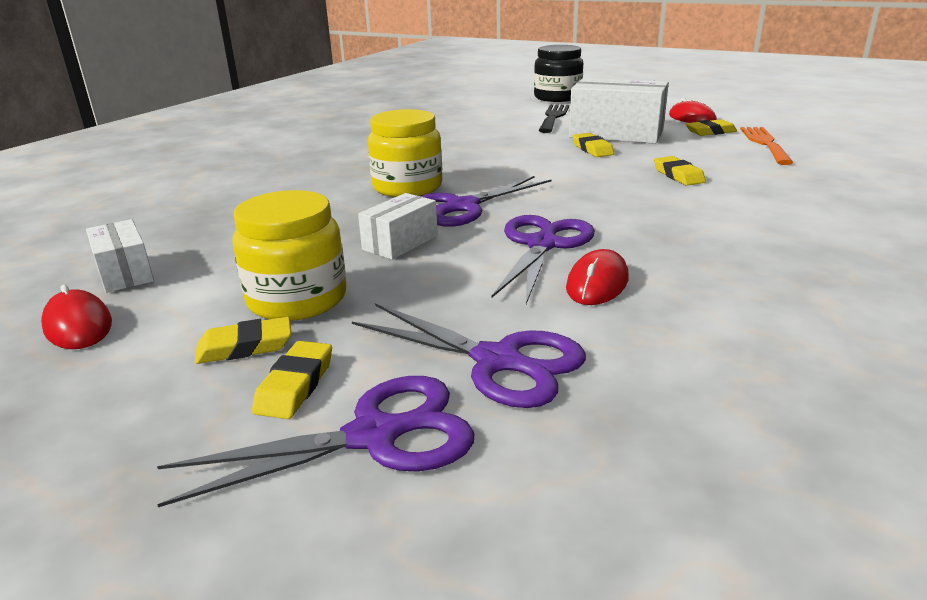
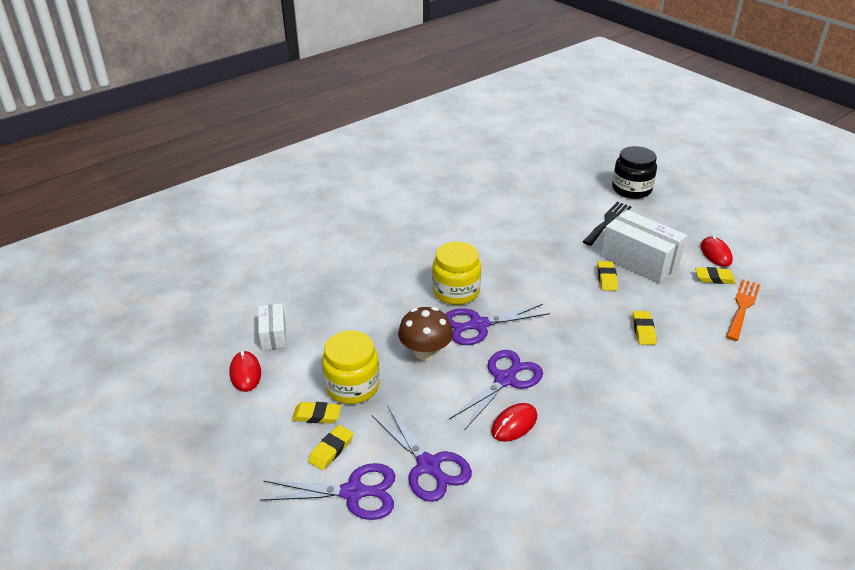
camera: 20 degrees right, 10 degrees up
(400, 243) = (425, 352): white box -> brown mushroom

